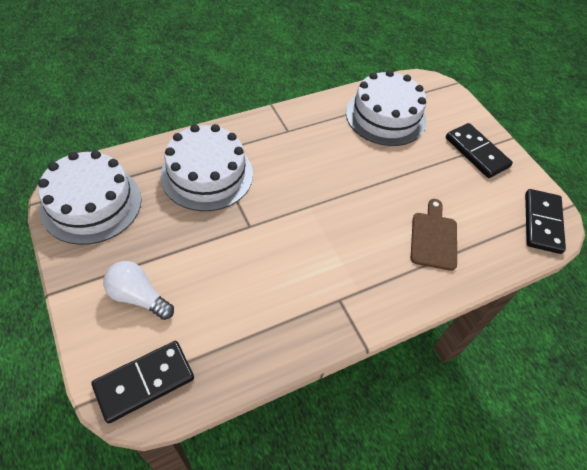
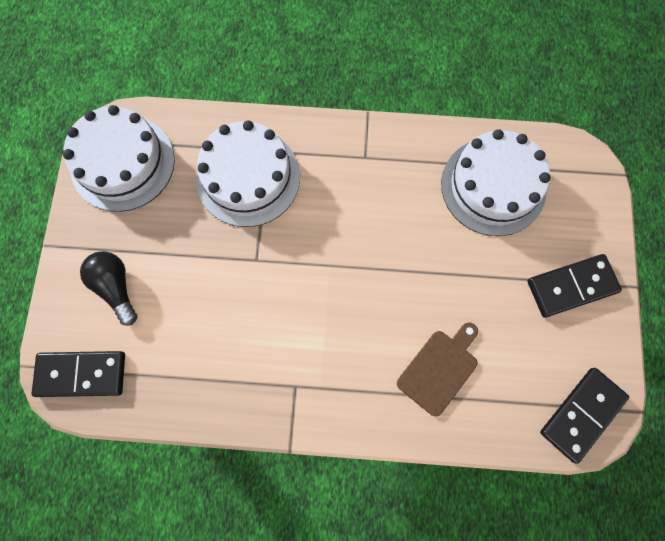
camera: 35 degrees right, 20 degrees up
(138, 297) = (116, 287): white light bulb -> black light bulb
(476, 152) = (571, 286): black domino -> black domino turned 75 degrees clockwise

